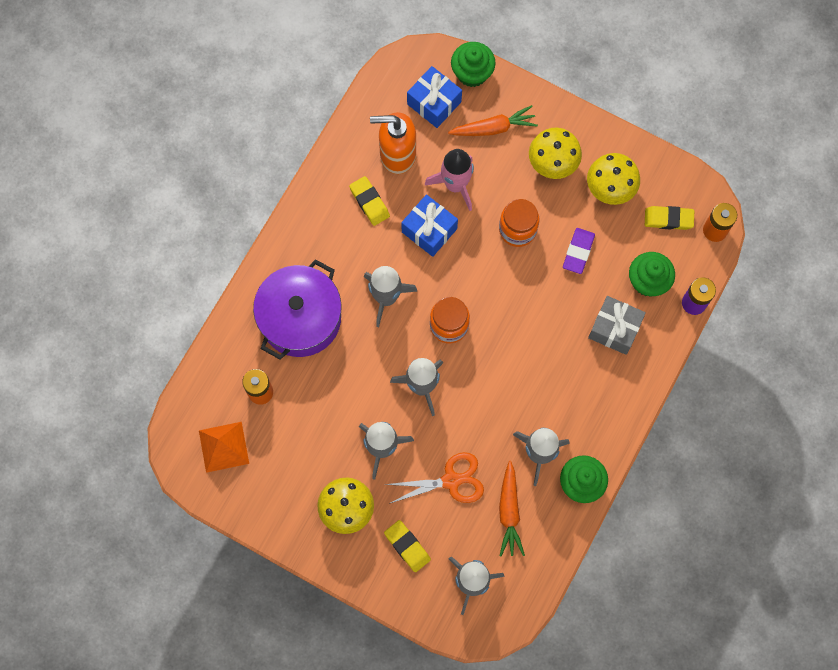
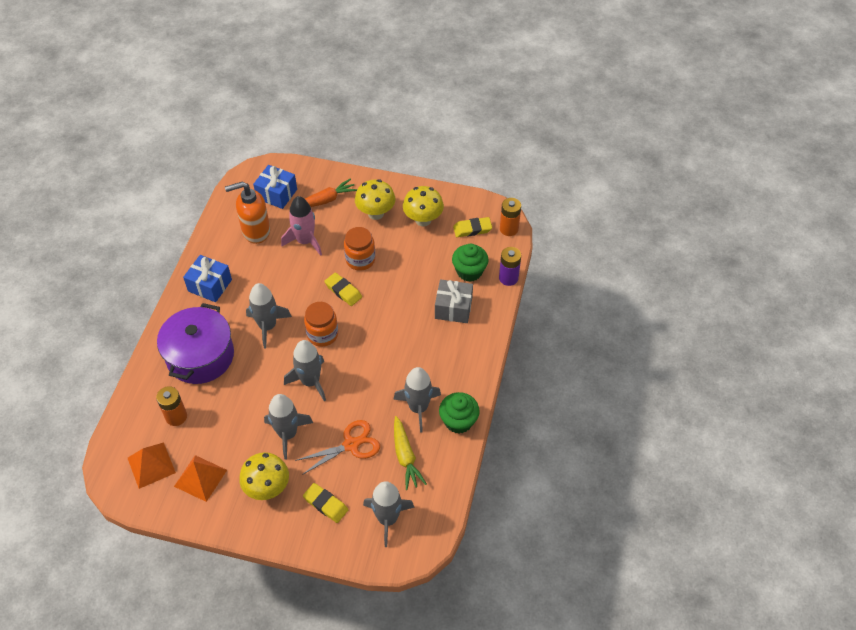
camera: 15 degrees left, 20 degrees down
(275, 477) = (200, 478): none -> orange pyramid
(369, 202) = (240, 266): yellow eraser -> yellow eraser (343, 291)
(429, 230) = (292, 274): blue gift -> blue gift (210, 285)
(472, 73) = (301, 170): green cupcake -> none
(509, 511) = (405, 456): orange carrot -> yellow carrot
(578, 252) = (411, 264): purple eraser -> none

